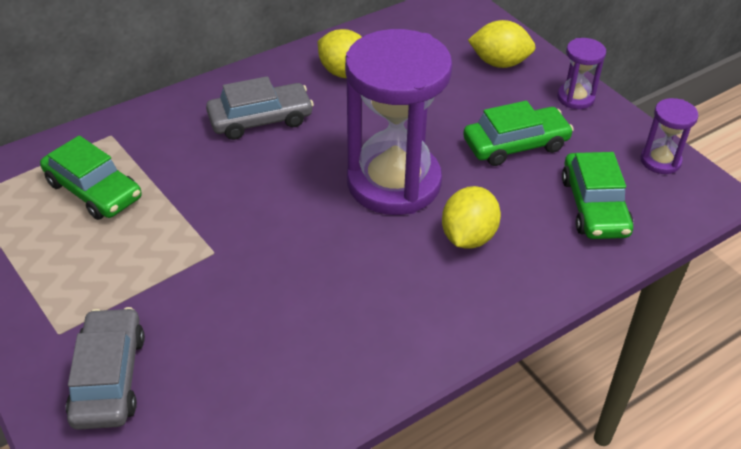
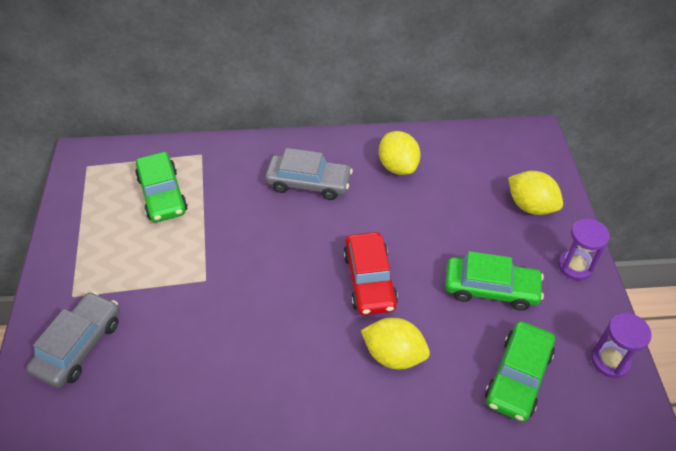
camera: 30 degrees right, 5 degrees up
(394, 182) = (369, 280): purple hourglass -> red car
(468, 237) = (394, 355): yellow lemon -> yellow lemon turned 60 degrees clockwise

